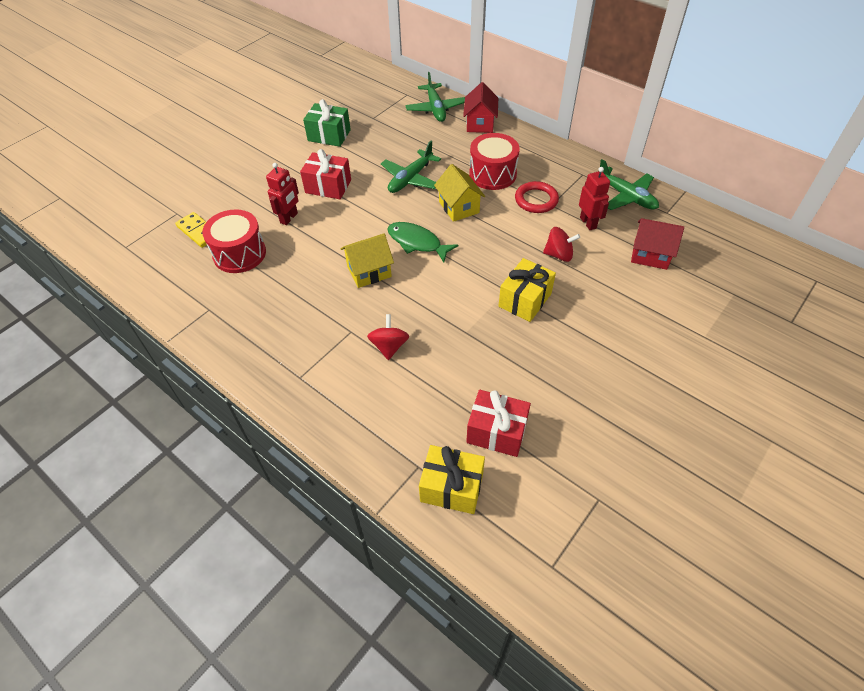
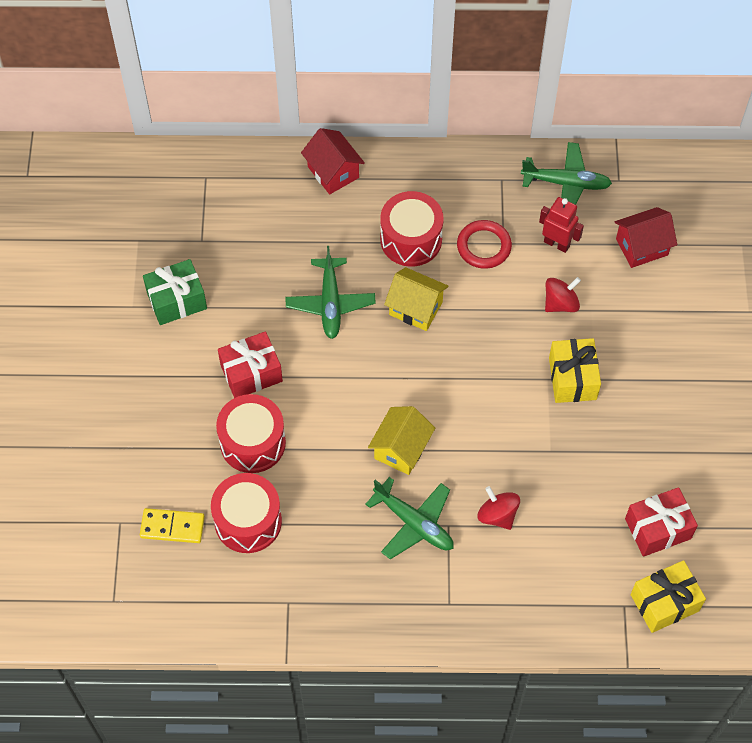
camera: 40 degrees left, 10 degrees up
(289, 218) = (252, 442): red robot -> red drum
(417, 242) = (414, 381): green fish -> none
(435, 109) = (261, 180): green plane -> green plane (414, 523)

